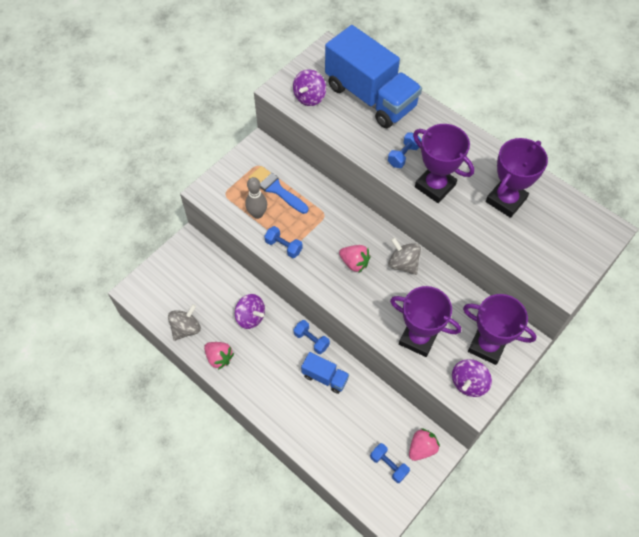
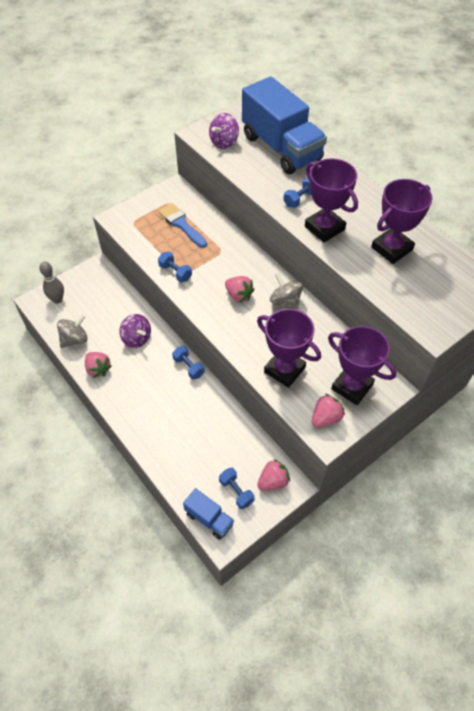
camera: 10 degrees right, 5 degrees down
(257, 214) = (158, 242): grey bowling pin -> grey bowling pin (57, 299)
(325, 377) = (193, 401): blue truck -> blue truck (209, 519)
(468, 383) = (325, 418): purple spinning top -> pink strawberry

